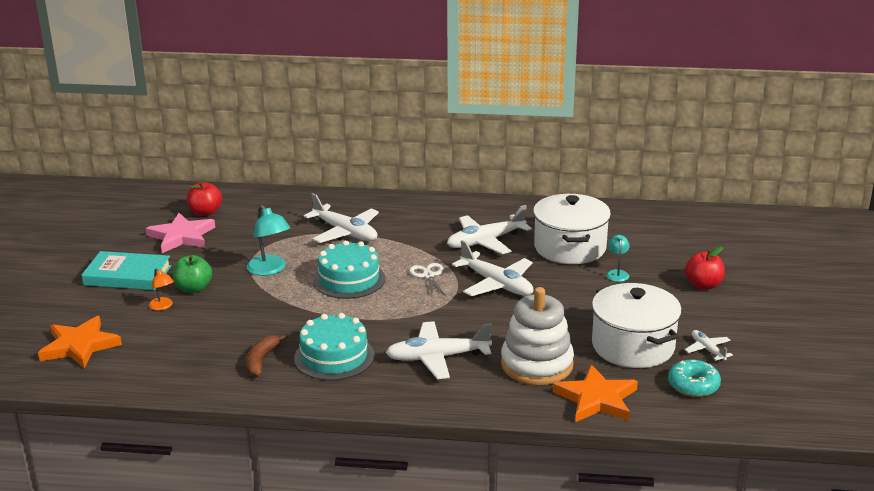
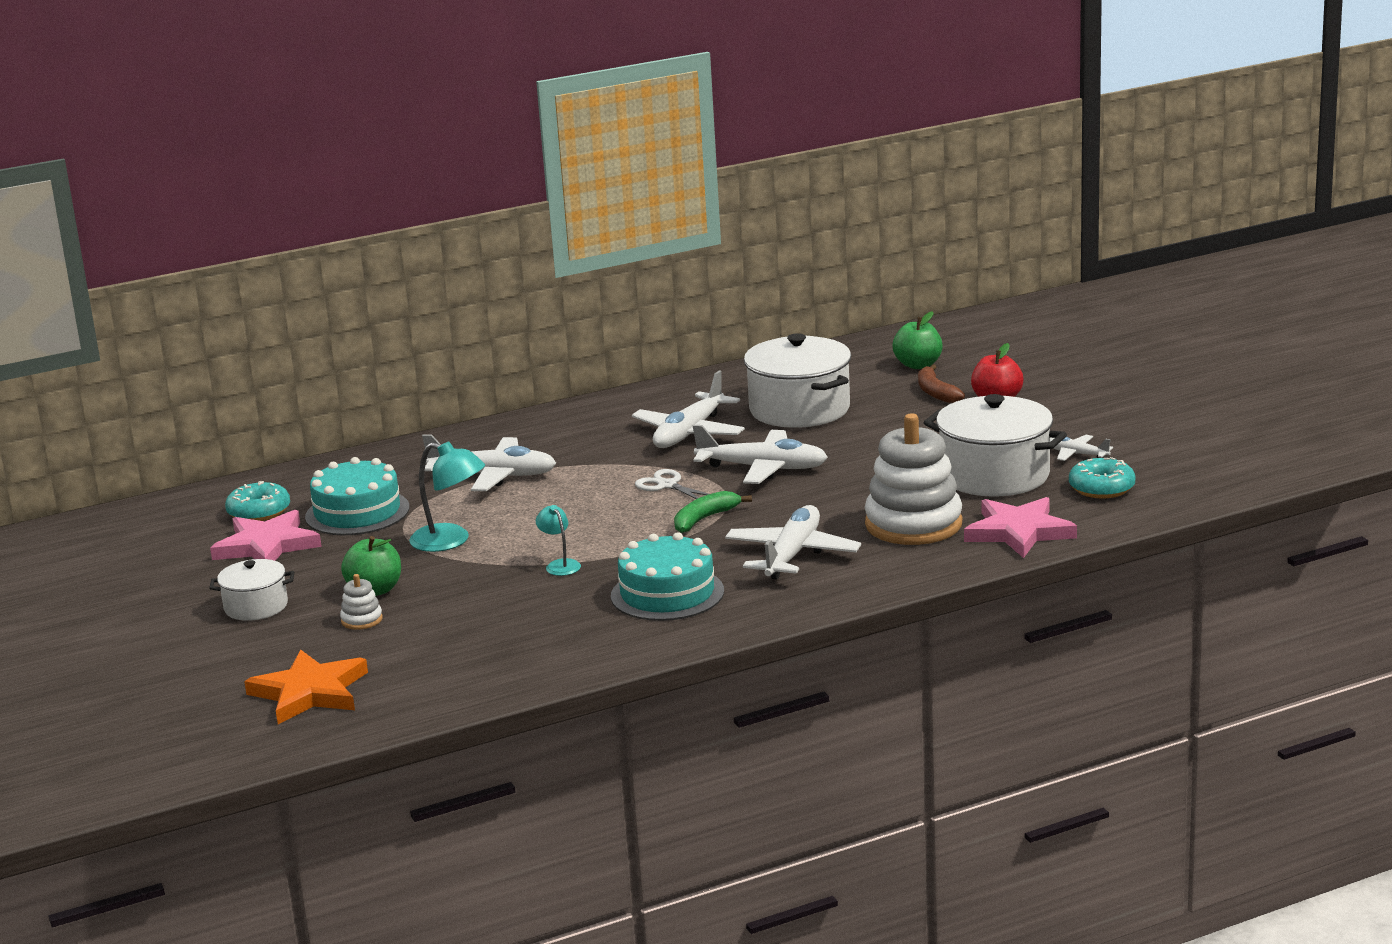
camera: 30 degrees left, 5 degrees down
(127, 275) = (256, 607): turquoise book -> white pot
(163, 306) = (362, 620): orange lamp -> white stacking toy
(205, 212) = (259, 512): red apple -> turquoise donut
(261, 360) = (581, 626): brown banana -> brown banana (936, 392)
(349, 279) = (572, 519): turquoise cake -> turquoise cake (357, 512)
(419, 309) = (704, 519): none -> green banana
(437, 358) = (792, 555): white plane -> white plane turned 150 degrees clockwise
(596, 399) = (1019, 532): orange star -> pink star
(617, 273) = (888, 417): turquoise lamp -> turquoise lamp (560, 565)
(682, 239) = (918, 365): none -> green apple

